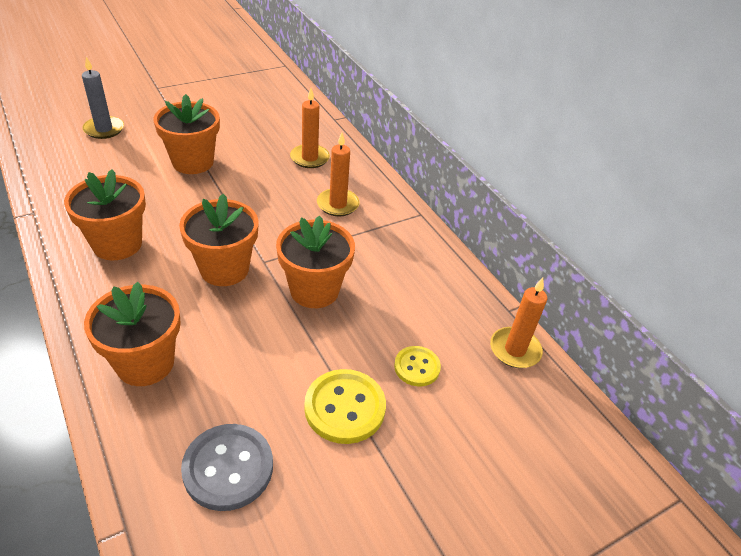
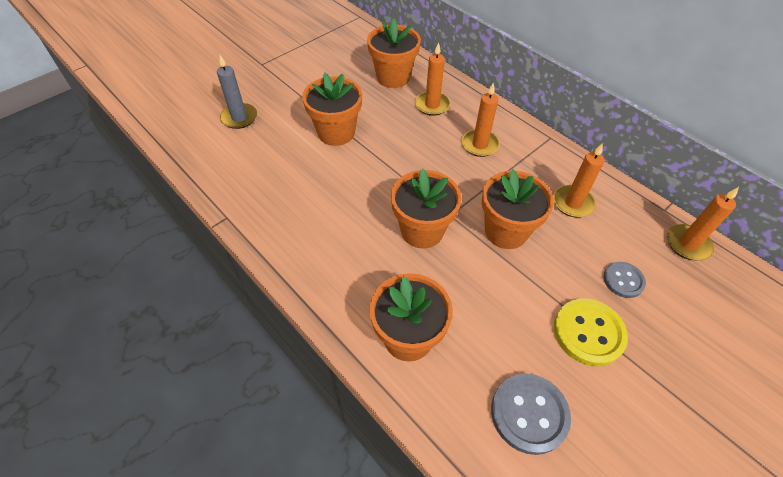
camera: 10 degrees left, 10 degrees up
(117, 244) = (318, 230): orange flower pot -> orange flower pot (393, 77)
(406, 280) = (573, 203): none -> orange candle
(417, 367) = (623, 280): yellow button -> grey button

